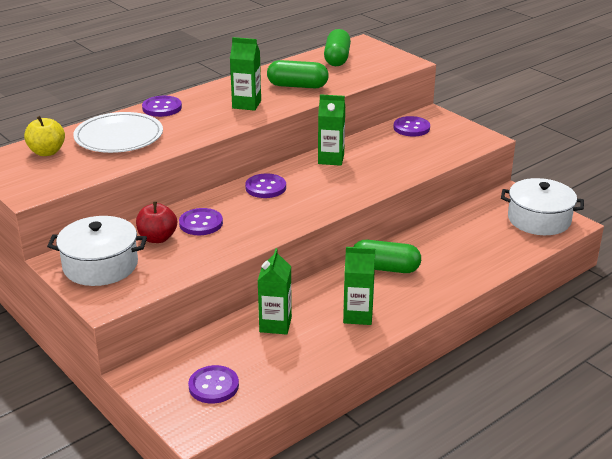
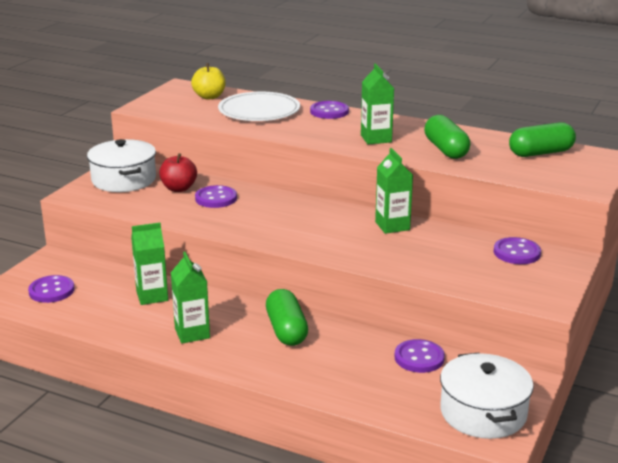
camera: 65 degrees right, 5 degrees down
(265, 187) = (303, 209): purple button -> purple button (419, 358)

